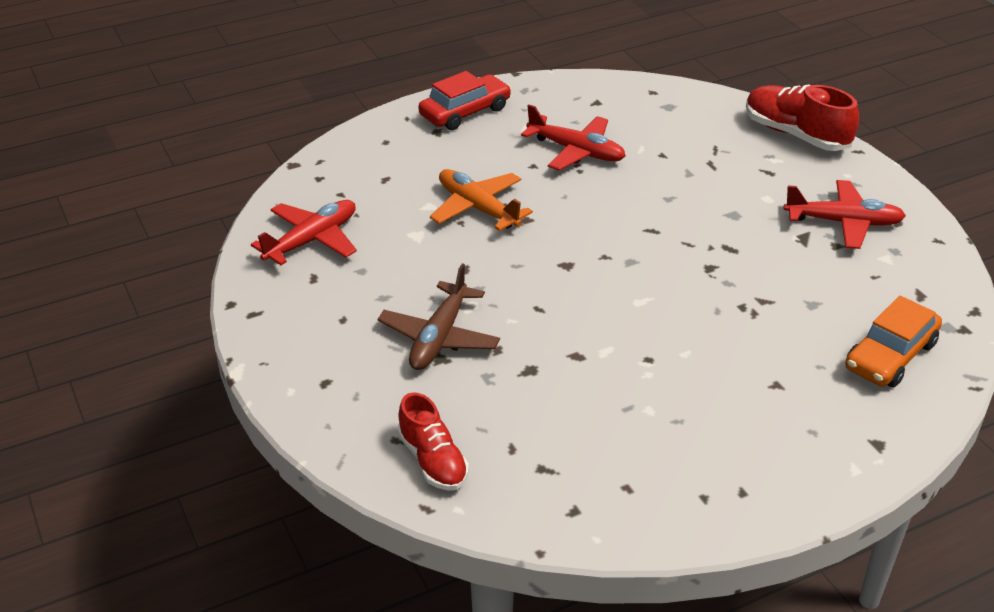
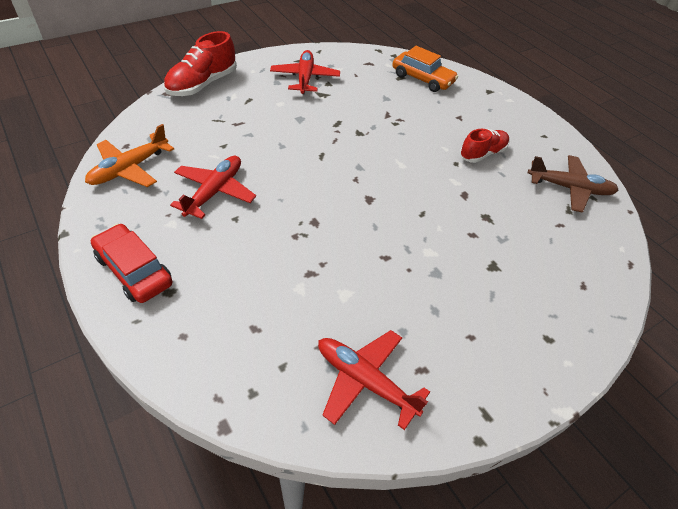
camera: 100 degrees left, 10 degrees up
(433, 460) = (591, 263): red shoe -> red shoe (482, 153)
(439, 337) = (472, 268): brown plane -> brown plane (570, 188)
(477, 208) = (300, 253): orange plane -> orange plane (129, 169)

